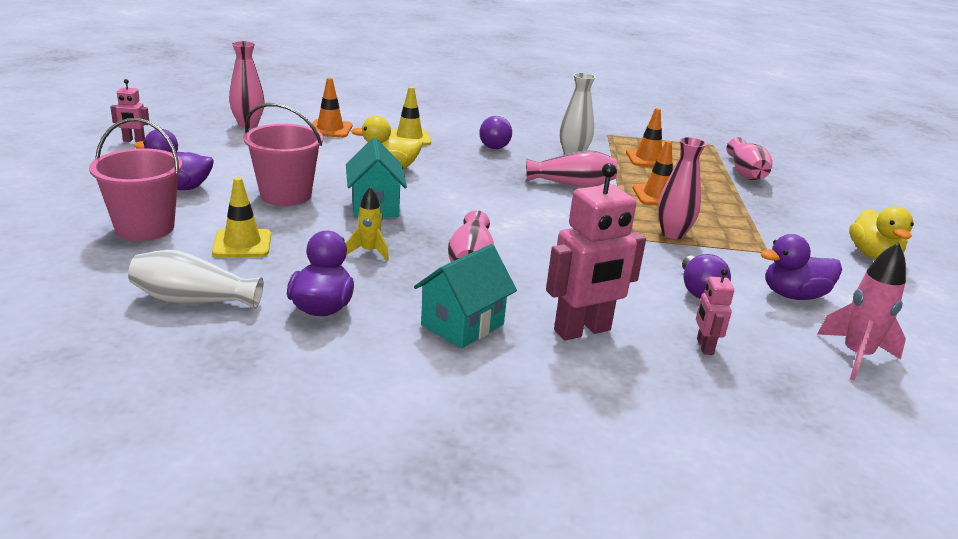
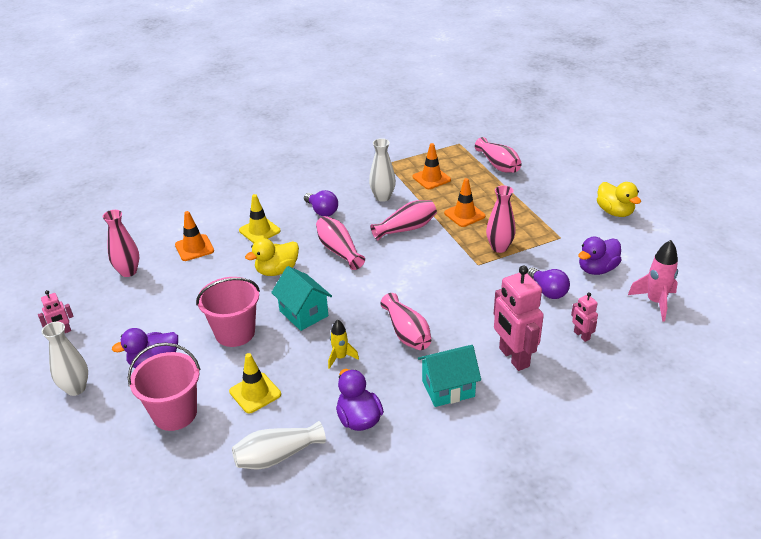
camera: 25 degrees left, 10 degrees up
(88, 178) = (76, 388): none -> white vase
(462, 325) = (448, 388): turquoise house -> turquoise house turned 60 degrees clockwise
(474, 176) = (339, 250): none -> pink vase
(582, 331) = (513, 357): pink robot -> pink robot turned 120 degrees clockwise

